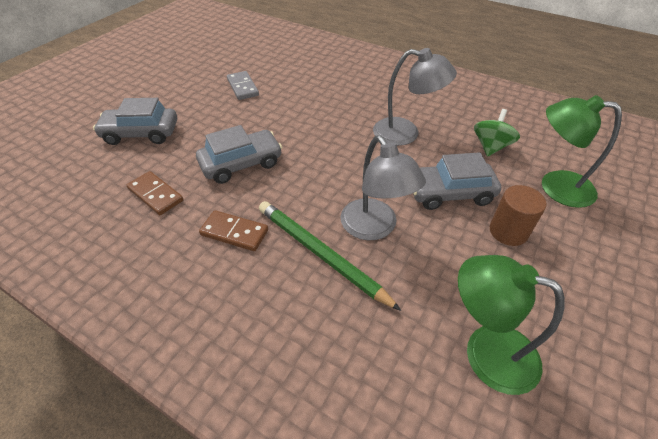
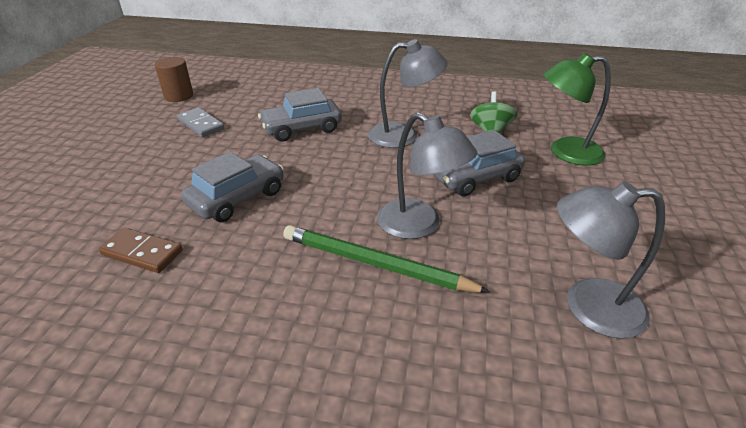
camera: 20 degrees left, 10 degrees down
(141, 133) = (90, 193): grey car -> grey car (301, 128)
(234, 233) = (264, 268): brown domino -> none
(486, 351) = (588, 306): green lamp -> grey lamp
(508, 231) = (547, 198): brown cylinder -> brown cylinder (179, 96)

